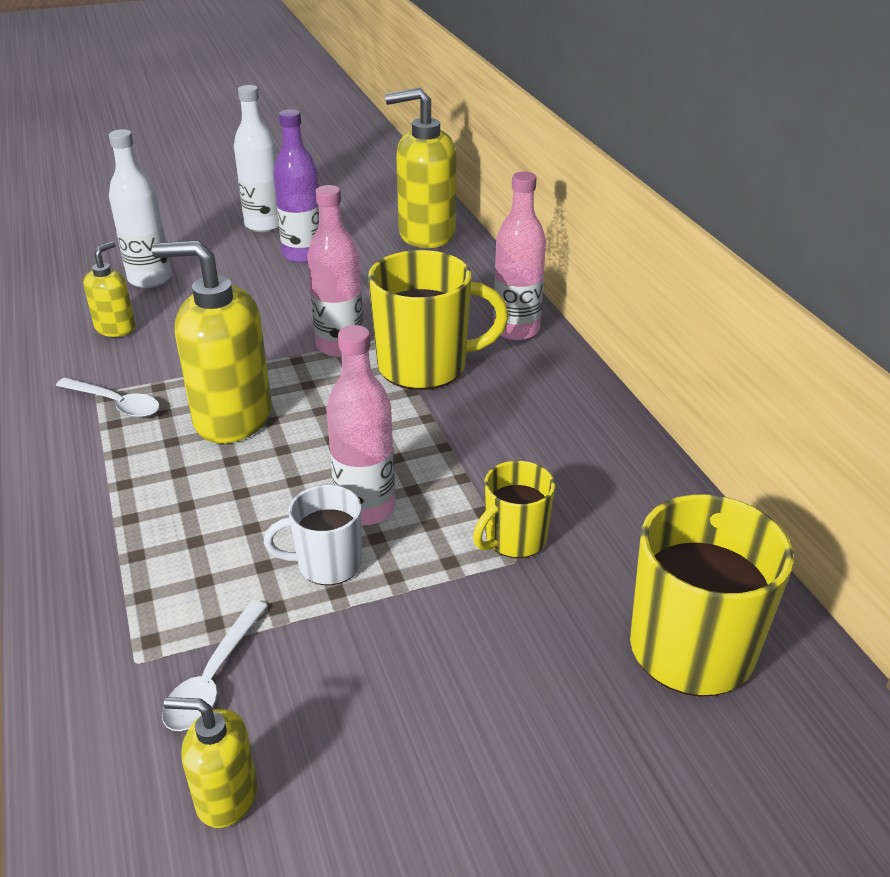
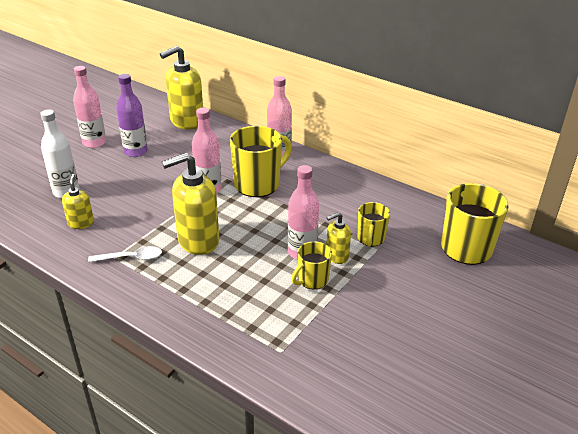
camera: 35 degrees left, 0 degrees up
(213, 678) = (318, 341): white spoon -> none
(226, 796) = (372, 375): yellow soap dispenser -> yellow soap dispenser (336, 256)
(264, 225) = (94, 142): white bottle -> pink bottle
(327, 564) = (312, 280): white mug -> yellow mug

